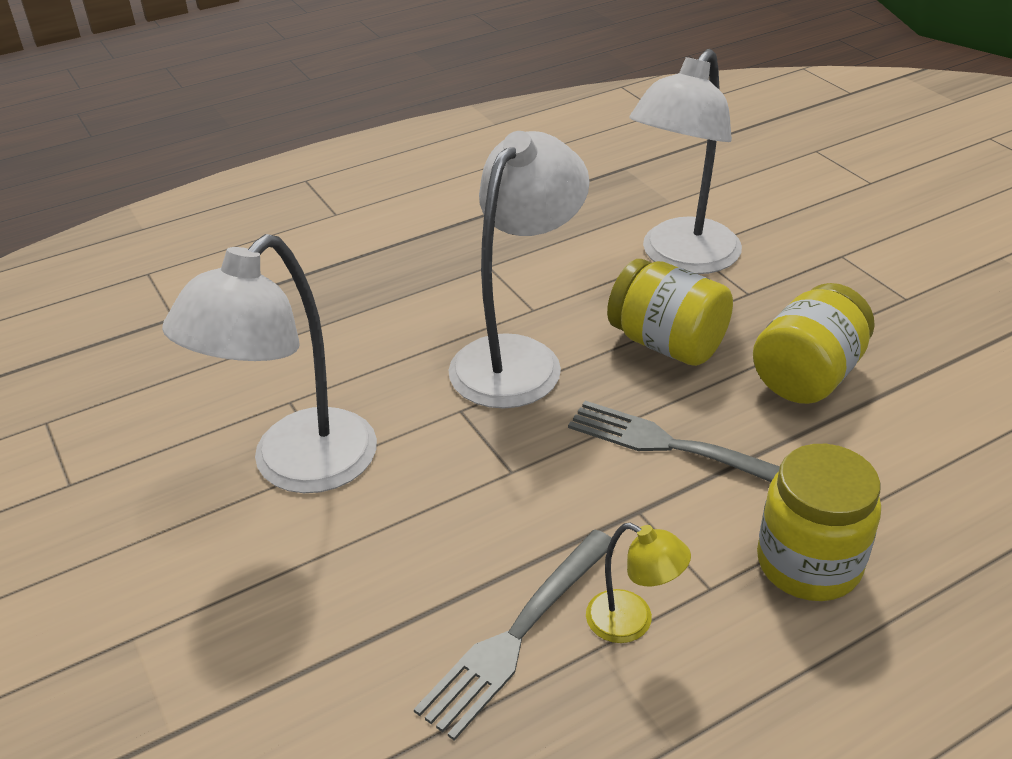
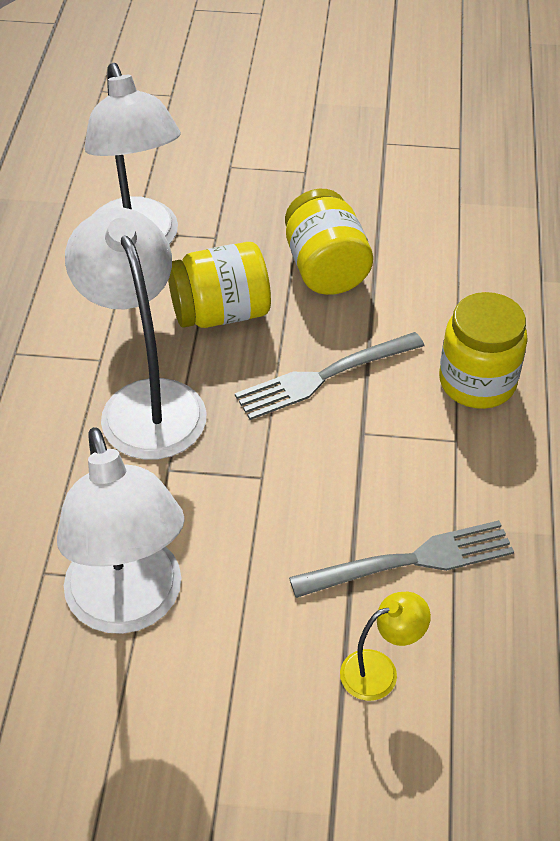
camera: 55 degrees left, 10 degrees up
(518, 634) = (410, 561): grey fork -> grey fork turned 90 degrees counterclockwise
(632, 622) = (450, 496): yellow lamp -> yellow lamp (380, 670)

